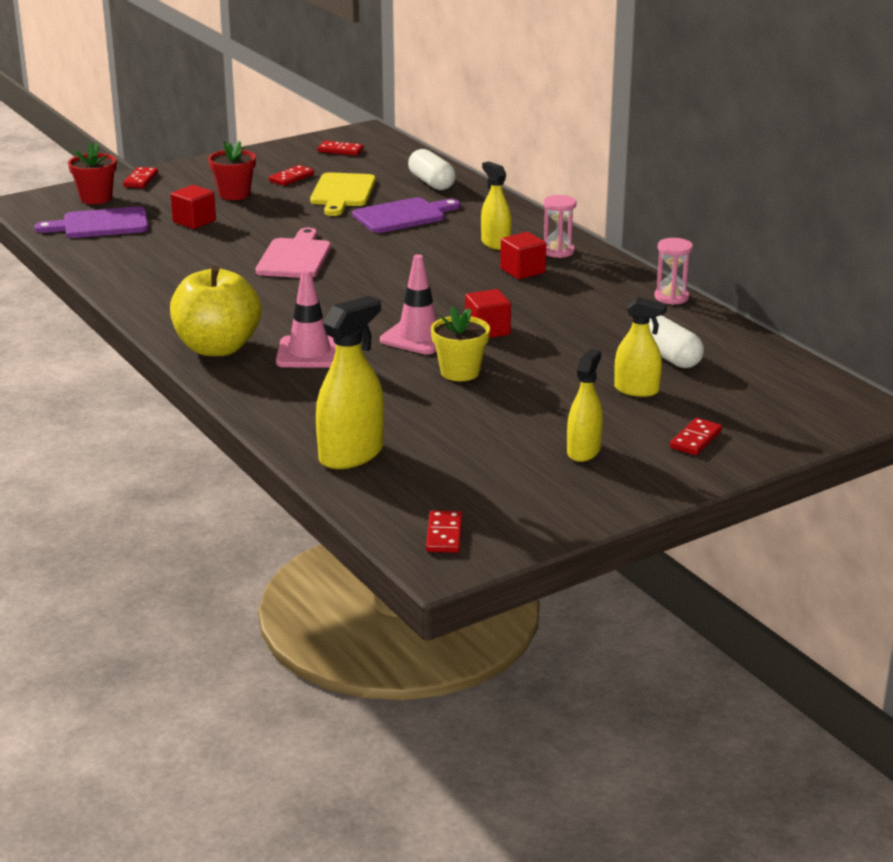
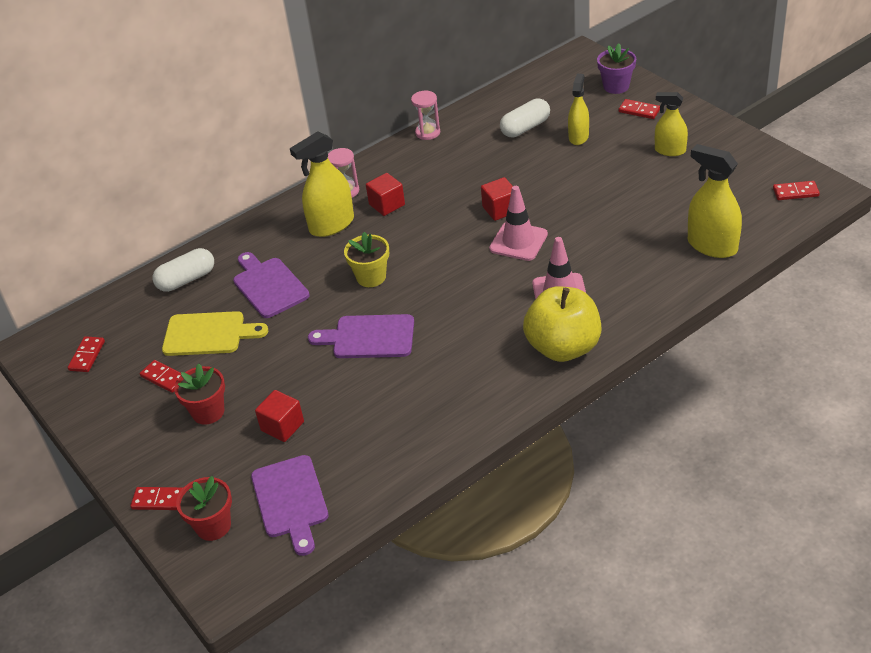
camera: 90 degrees left, 15 degrees up
(295, 257) = (369, 337): pink cutting board -> purple cutting board
(460, 372) = (573, 214): yellow flower pot -> yellow flower pot (371, 277)
(495, 243) = (332, 225): yellow spray bottle -> yellow spray bottle, size x1.55
(768, 429) = (616, 86): none -> purple flower pot

